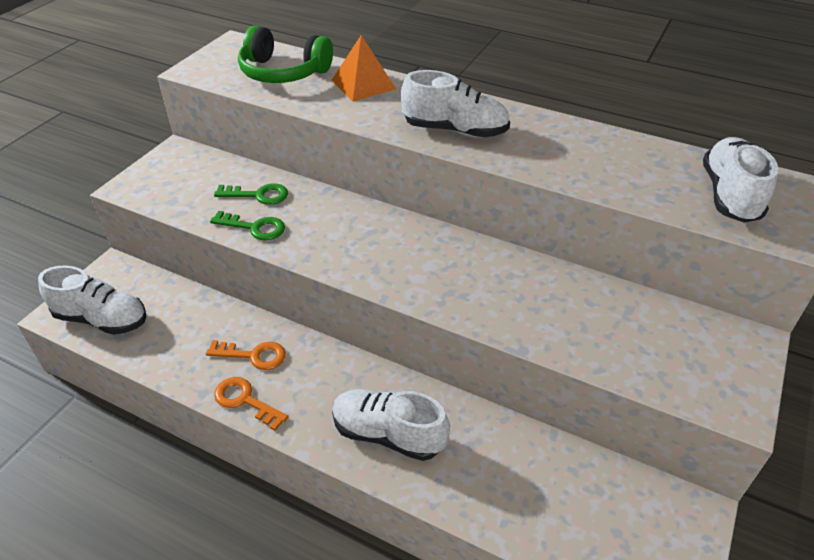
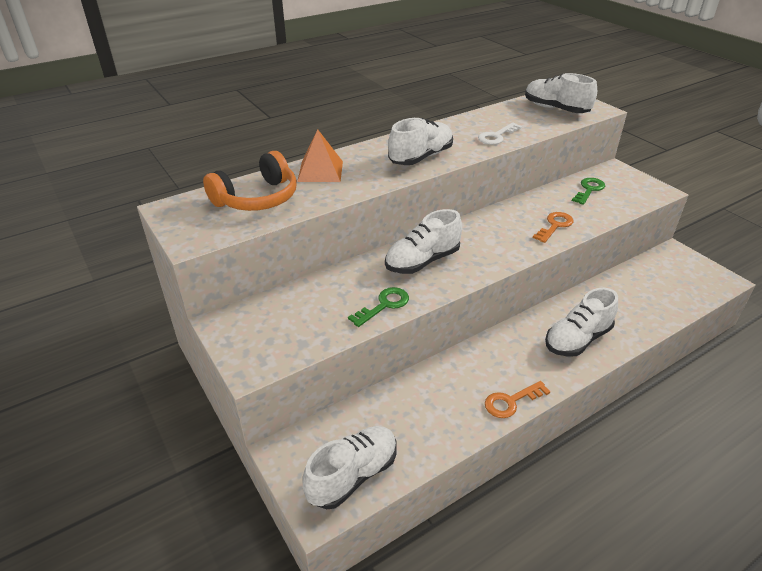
camera: 60 degrees left, 5 degrees down
(253, 355) = (465, 383): orange key -> orange key (555, 226)
(258, 195) = (341, 292): green key -> green key (589, 190)
(283, 72) = (257, 198): green headphones -> orange headphones
(347, 228) = (422, 261): none -> white shoe
(574, 167) = (496, 136): none -> white key

